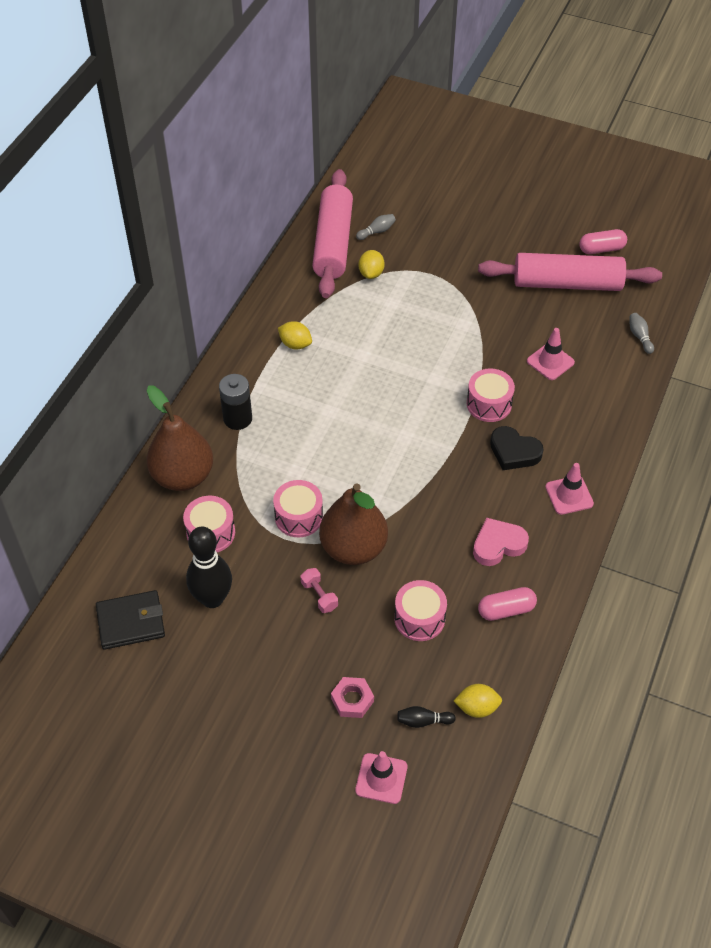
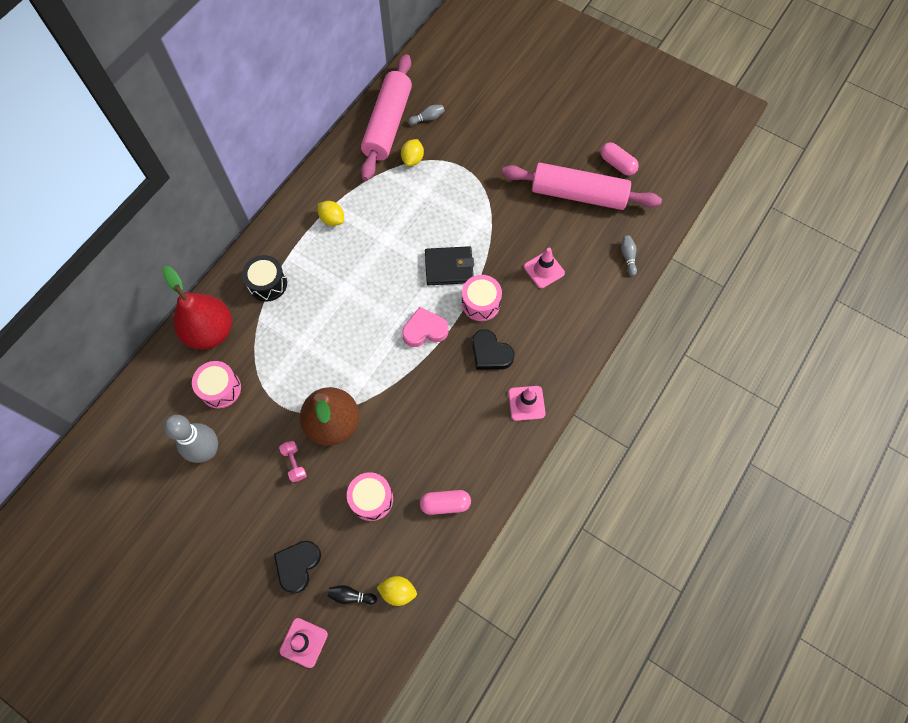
camera: 10 degrees right, 15 degrees up
(131, 622) = (137, 461): black wallet -> black wallet (449, 267)
(183, 476) = (210, 331): brown pear -> red pear
(212, 598) = (207, 451): black bowling pin -> grey bowling pin
(237, 419) = (267, 284): black battery -> black drum
(298, 517) = (295, 386): pink drum -> none
(352, 700) = (298, 565): pink nut -> black heart
(498, 545) = (454, 441): pink heart -> pink heart (424, 330)
(601, 249) = (617, 164): pink capsule -> pink capsule turned 45 degrees clockwise

